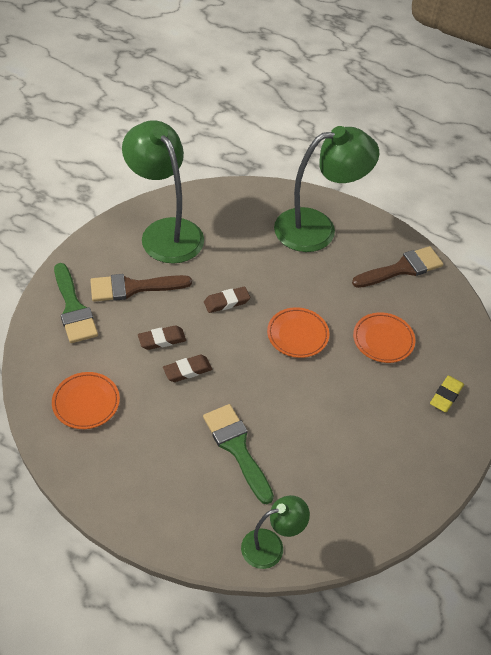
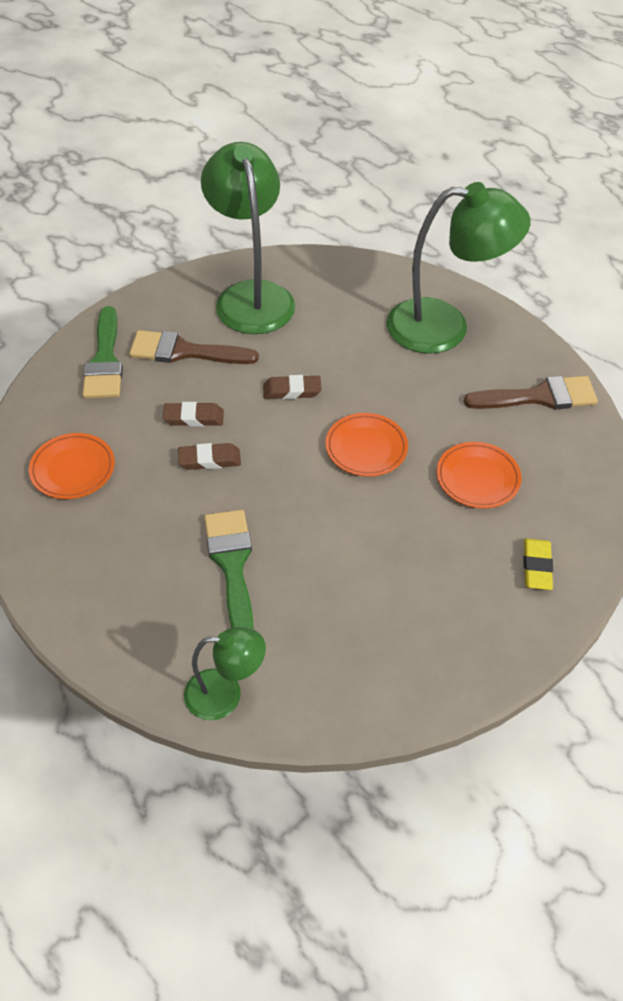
camera: 20 degrees right, 0 degrees up
(446, 396) = (536, 567): yellow eraser -> yellow eraser turned 45 degrees counterclockwise

